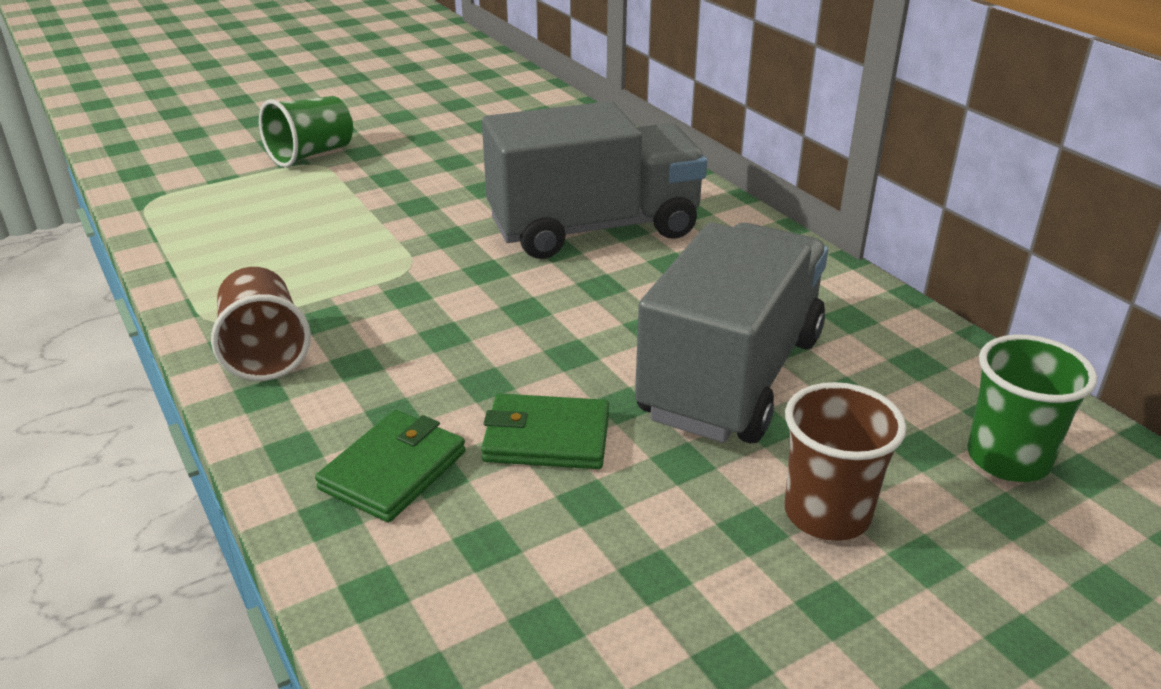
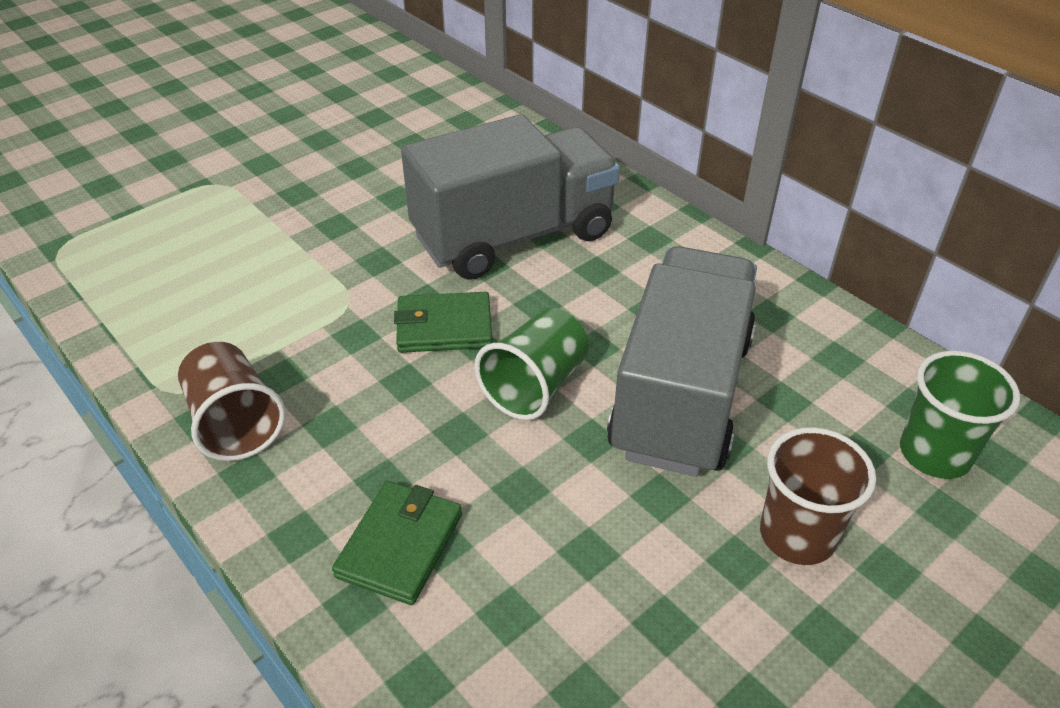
camera: 10 degrees left, 10 degrees up
(311, 154) = (210, 172): green cup -> green cup (535, 386)
(546, 437) = (532, 487): green wallet -> green wallet (444, 327)

